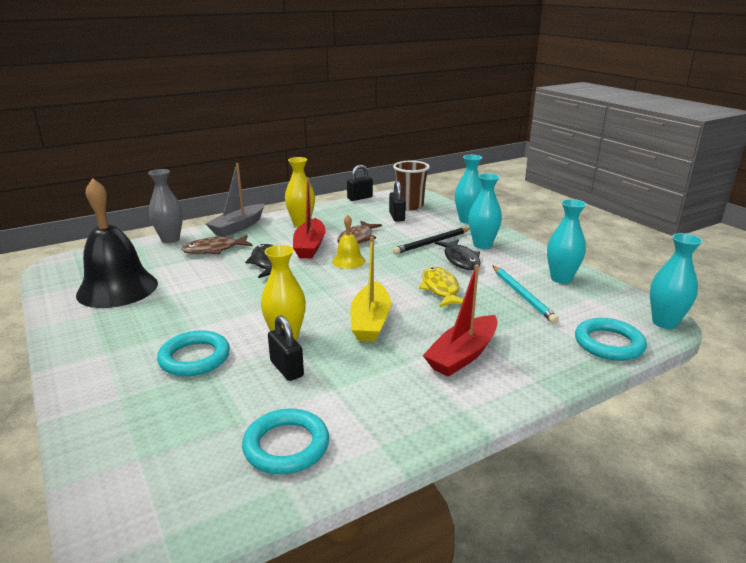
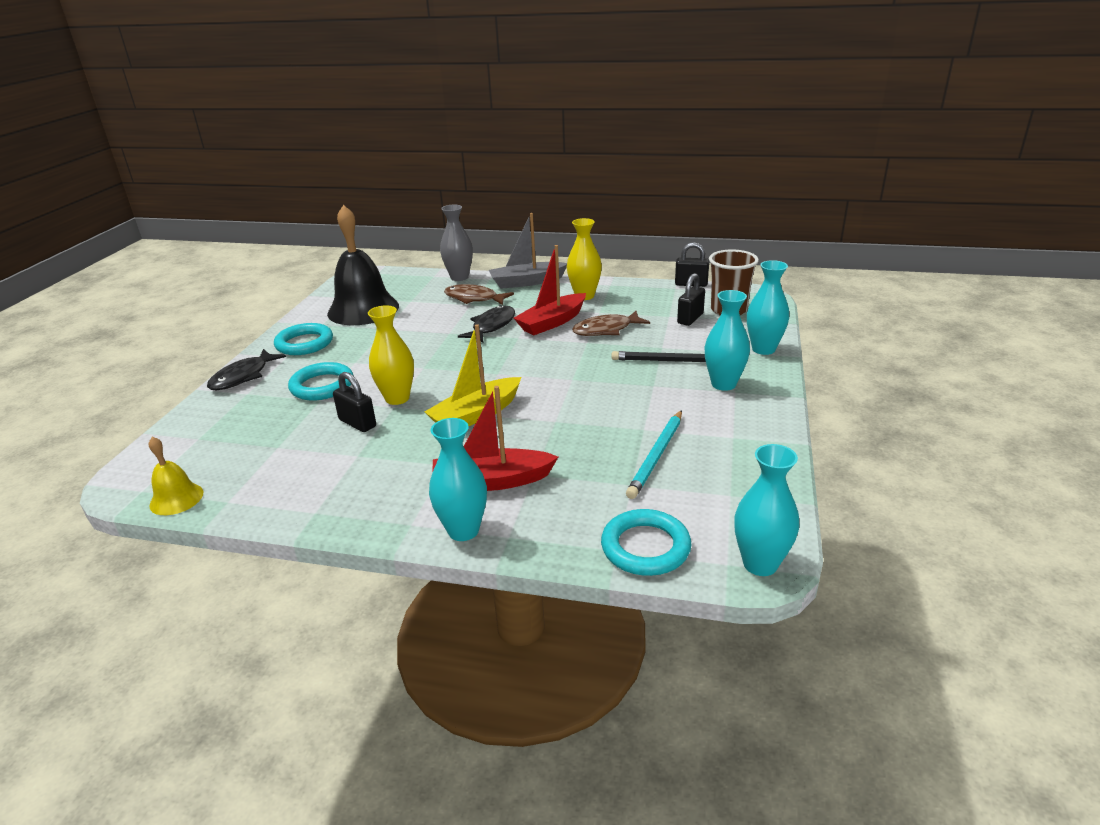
camera: 45 degrees right, 5 degrees up
(286, 369) = (357, 423): black padlock -> black padlock turned 60 degrees counterclockwise
(286, 446) = (269, 477): turquoise ring -> turquoise ring (304, 343)
(348, 261) = (558, 350): yellow bell -> yellow bell (176, 498)
(440, 289) = (589, 412): yellow fish -> none
(460, 260) = (666, 391): black fish -> black fish (243, 377)
(561, 279) = (738, 458): turquoise vase -> turquoise vase (463, 530)

